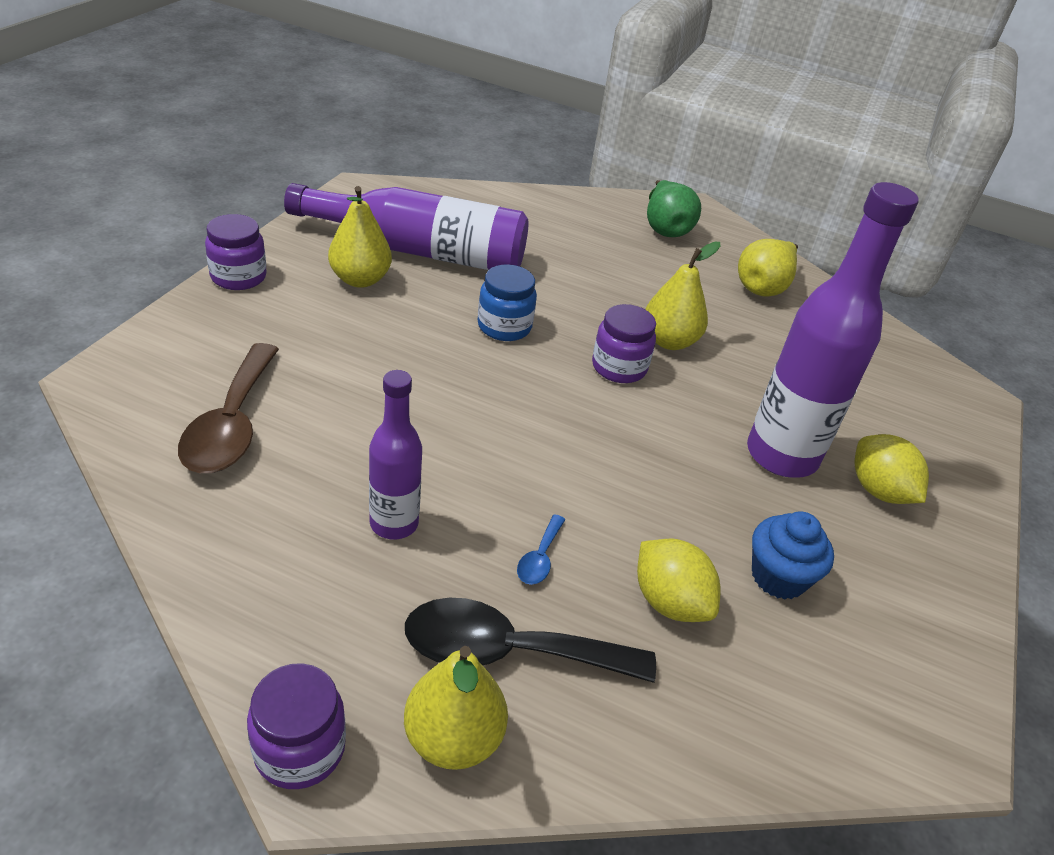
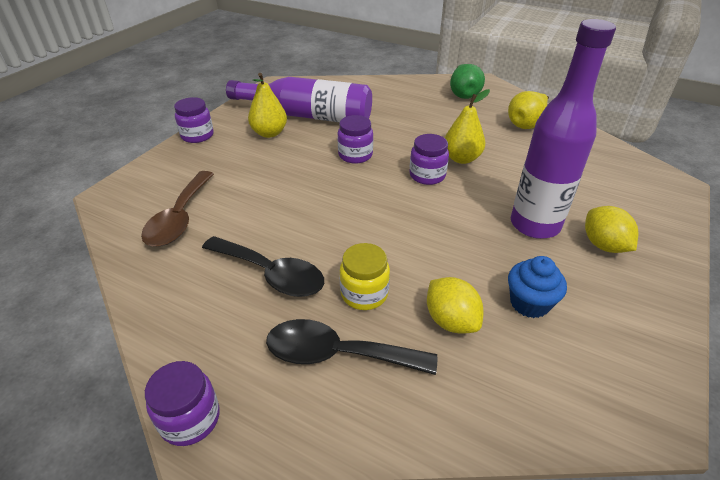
camera: 10 degrees right, 0 degrees up
(394, 523) = (271, 274): purple bottle -> black spoon
(453, 738) = (293, 412): yellow pear -> none
(504, 327) = (355, 155): blue jar -> purple jar
(539, 558) = (364, 294): blue spoon -> yellow jar

